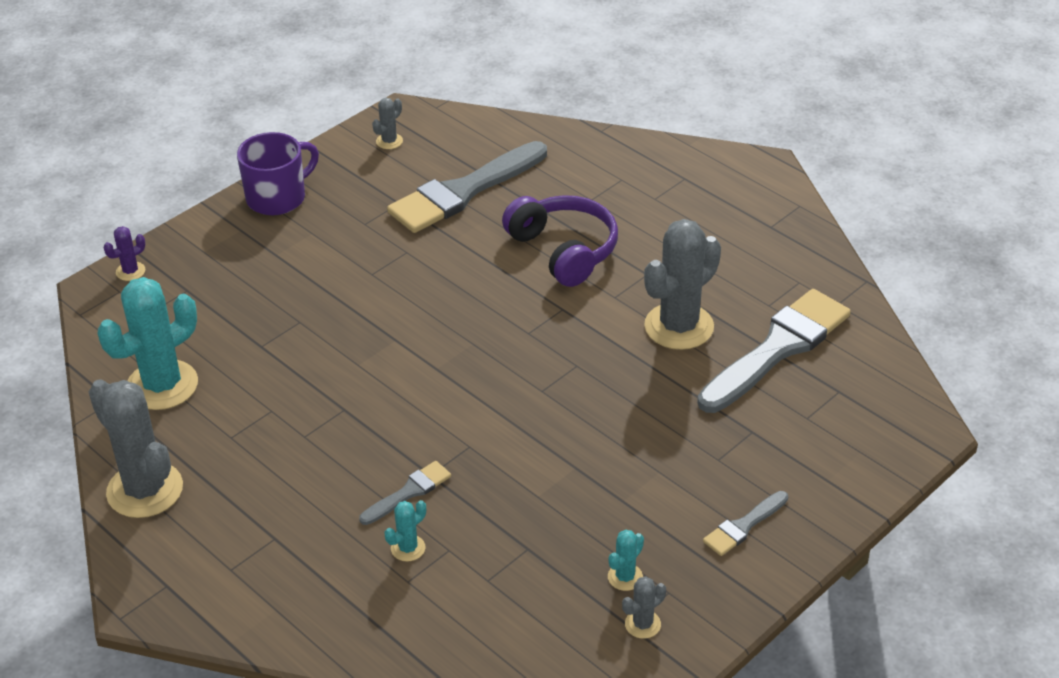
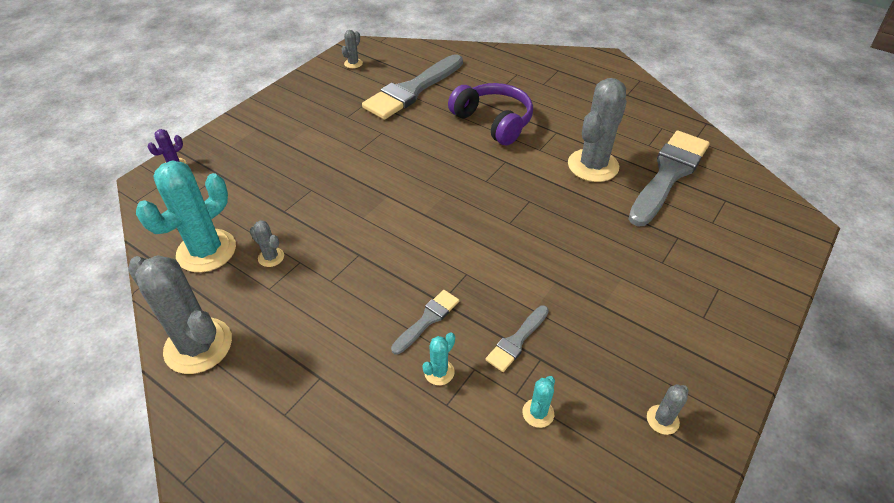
camera: 10 degrees left, 5 degrees up
(238, 401) = (271, 257): none -> grey cactus
(278, 197) = (281, 105): purple mug -> none
(625, 577) = (630, 375): turquoise cactus -> turquoise cactus (538, 413)
(743, 526) = (706, 316): grey brush -> grey brush (517, 341)

